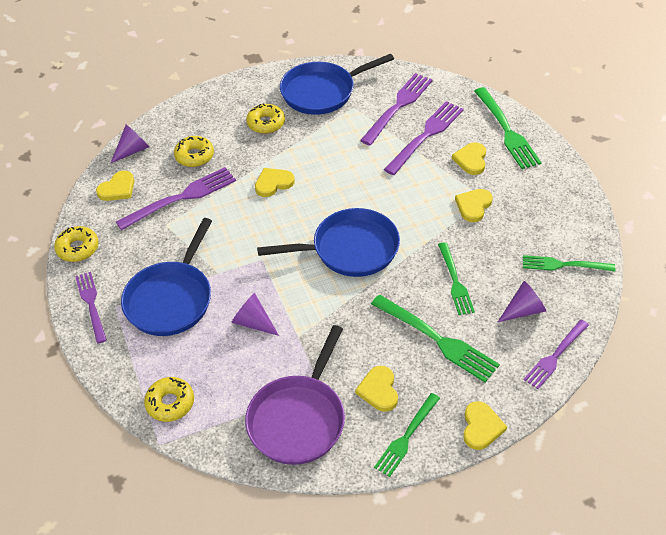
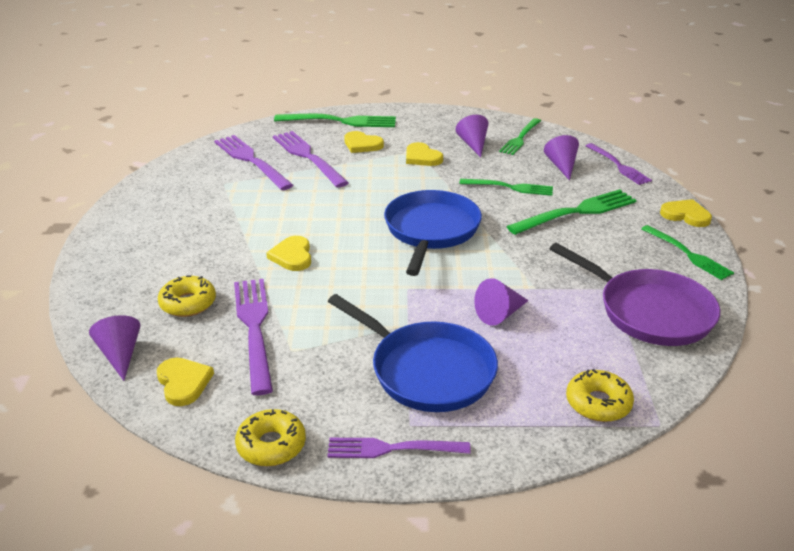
camera: 70 degrees left, 15 degrees down
(266, 123) = (187, 240): yellow donut -> none
(322, 92) = (177, 195): blue pan -> none
(379, 390) = (627, 256): yellow heart -> none
(524, 233) = (473, 144): none -> purple cone

